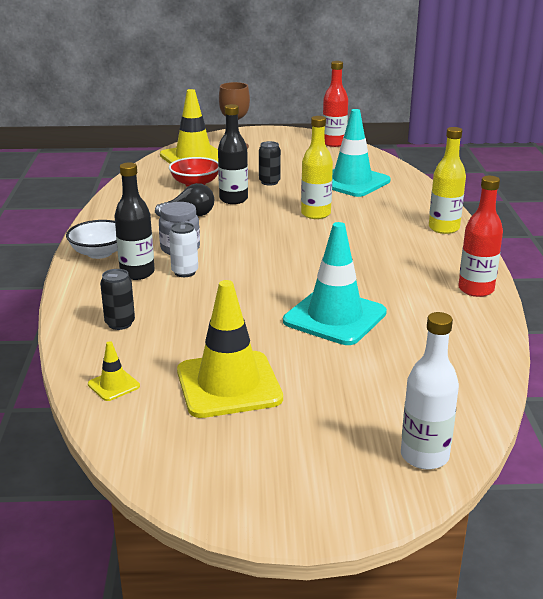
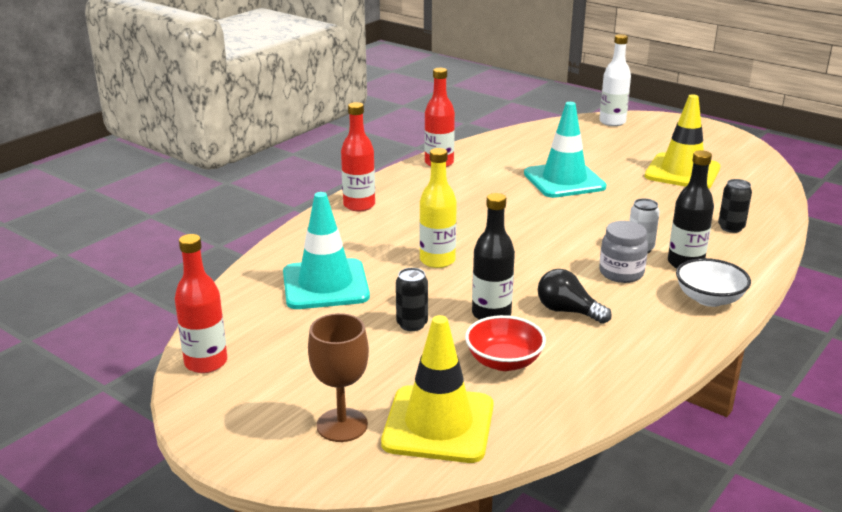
camera: 140 degrees left, 0 degrees up
(113, 385) = (759, 194): yellow traffic cone -> none
(443, 228) = (359, 205): yellow bottle -> red bottle

